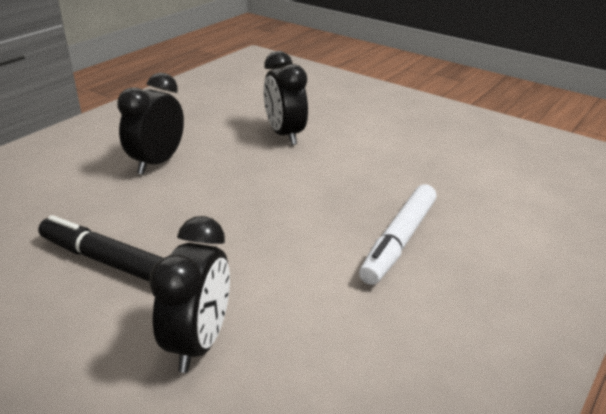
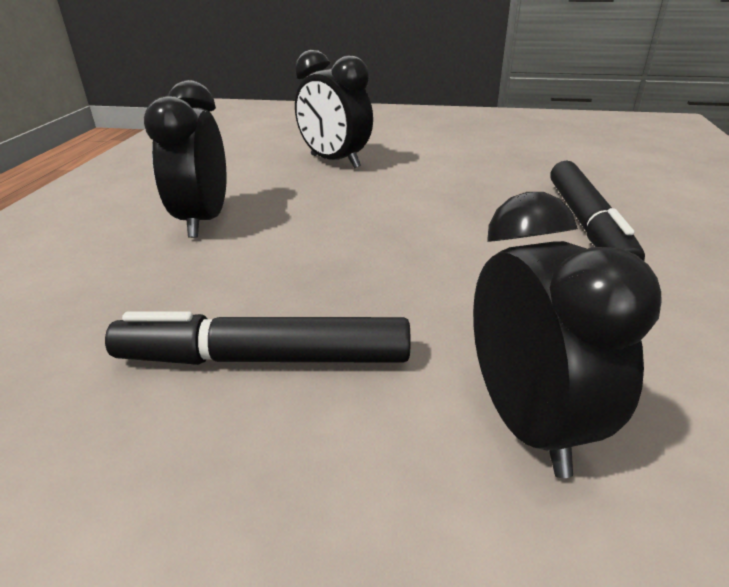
camera: 25 degrees left, 0 degrees up
(399, 241) = (586, 224): white marker -> black marker

